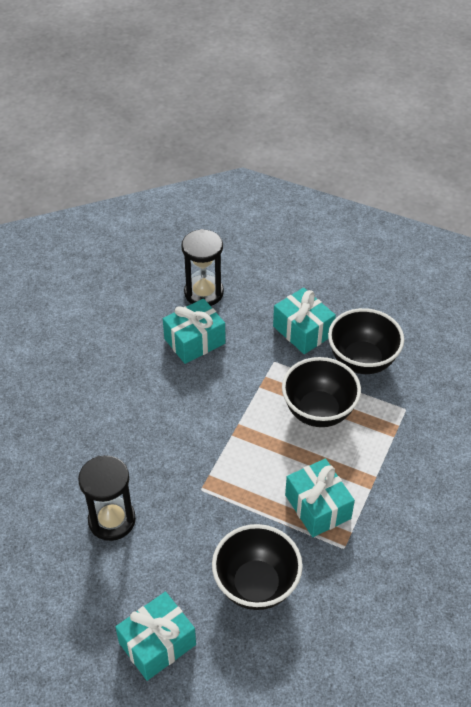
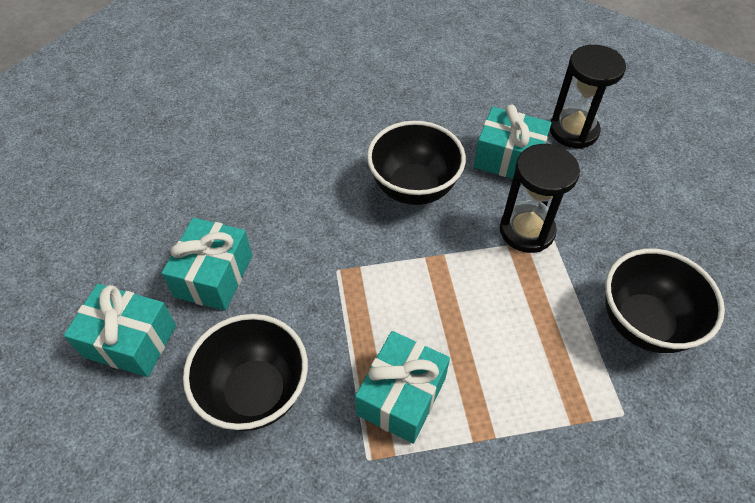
camera: 55 degrees right, 5 degrees up
(112, 520) = (246, 220): black hourglass -> black hourglass (527, 230)
(303, 331) = (620, 241): turquoise gift -> turquoise gift (214, 276)
(318, 411) = (529, 320): black bowl -> black bowl (413, 188)

